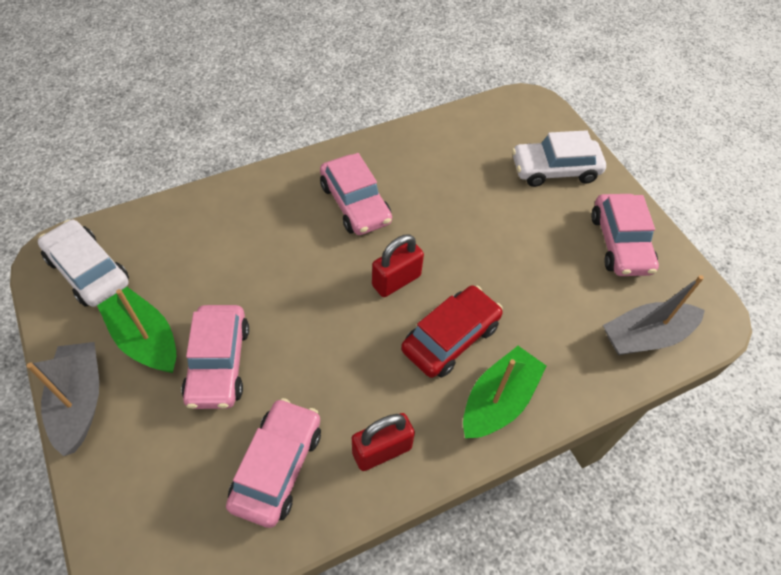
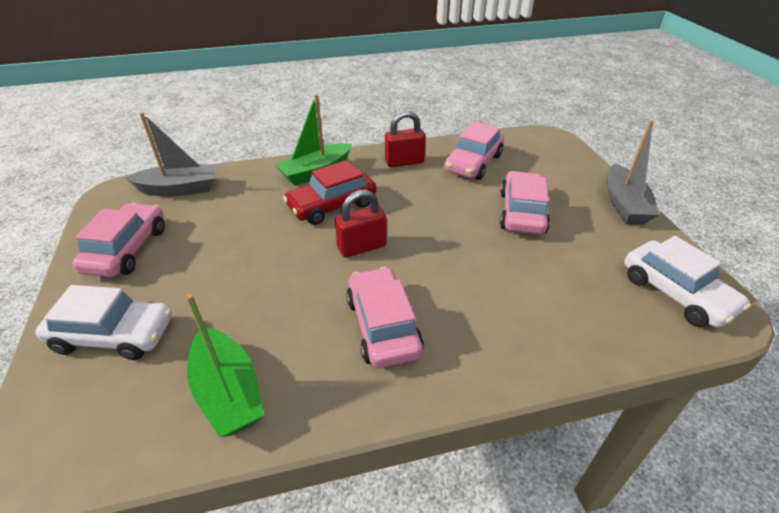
camera: 165 degrees left, 15 degrees down
(145, 339) = (589, 233): green boat -> green boat (228, 392)

